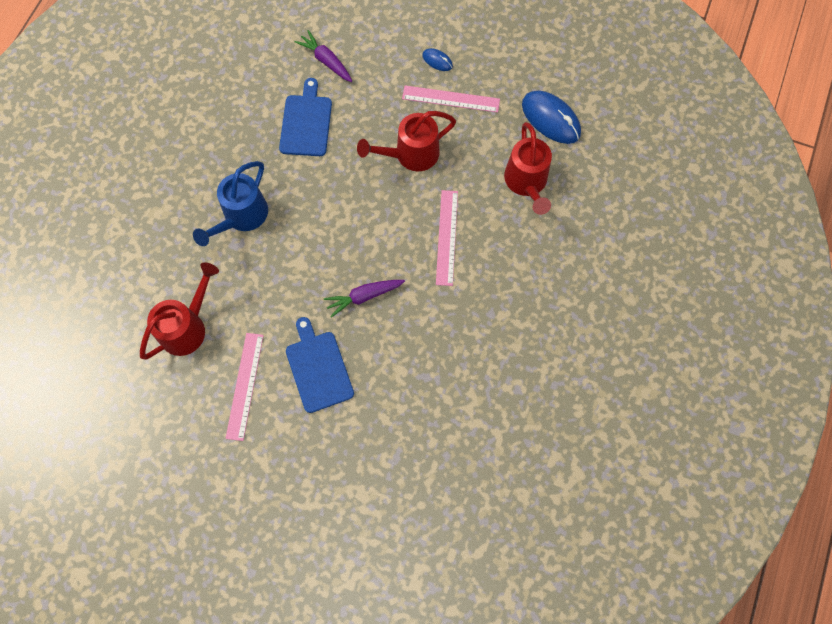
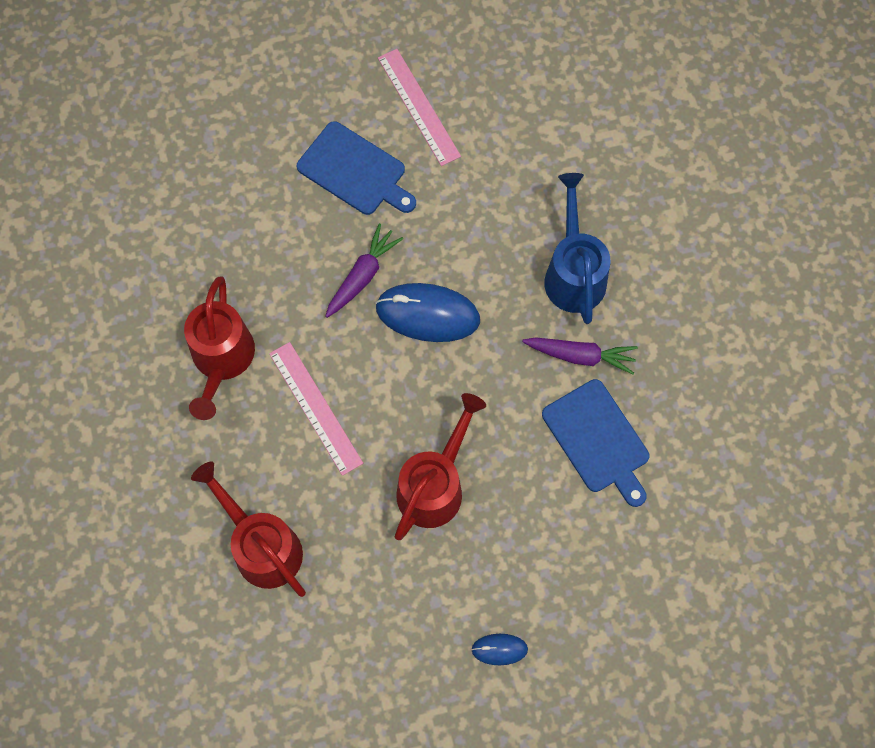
camera: 145 degrees right, 0 degrees up
(187, 327) = (528, 123): red watering can -> red watering can (222, 360)
(326, 61) = (645, 545): purple carrot -> purple carrot (581, 356)
(450, 99) = (440, 601): pink ruler -> none
(551, 119) = (287, 664): blue mouse -> blue mouse (427, 314)

